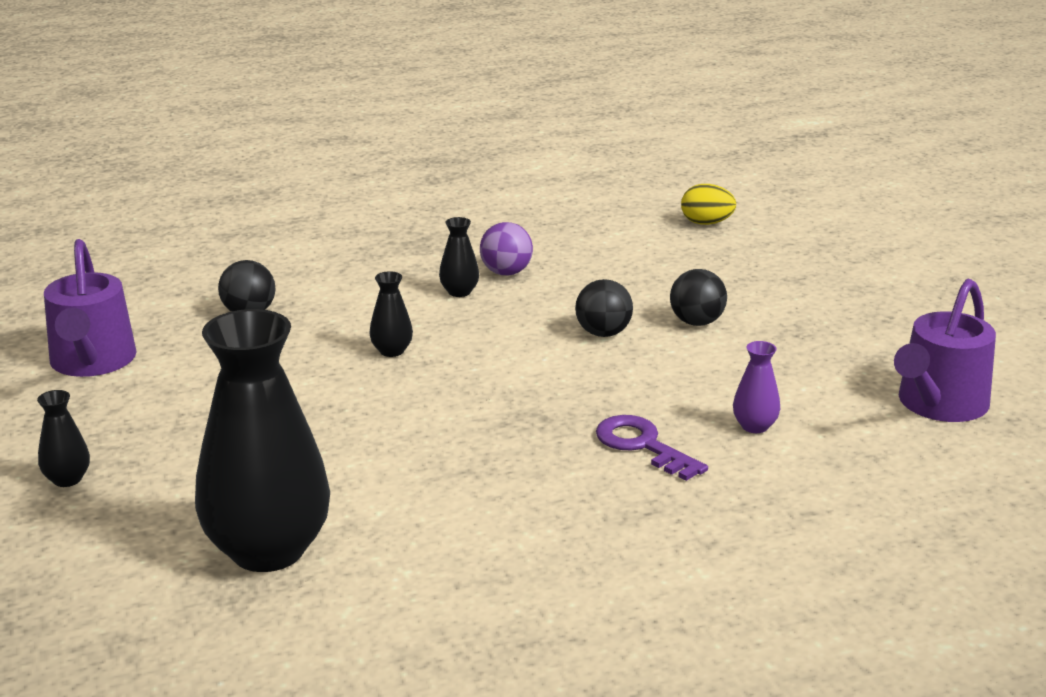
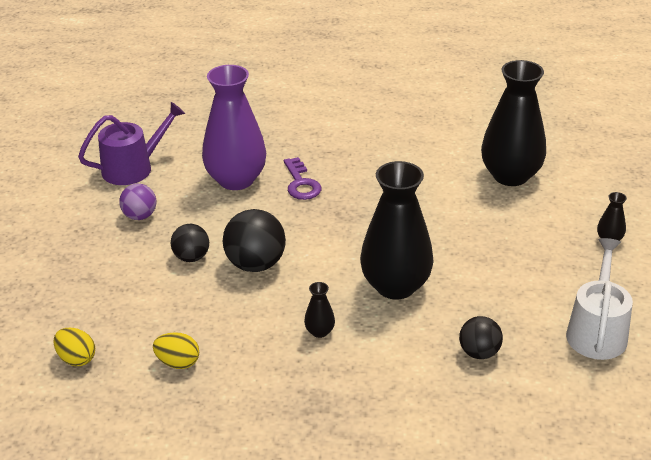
camera: 155 degrees left, 10 degrees up
(92, 362) = (597, 331): purple watering can -> white watering can
(392, 351) = (395, 286): black vase -> black vase, size x2.46
(506, 272) = (273, 344): purple ball -> purple ball (140, 216)
(596, 240) = (178, 363): none -> yellow egg
(603, 333) = (255, 264): black ball -> black ball, size x1.61
(754, 426) = (236, 180): purple vase -> purple vase, size x2.46

